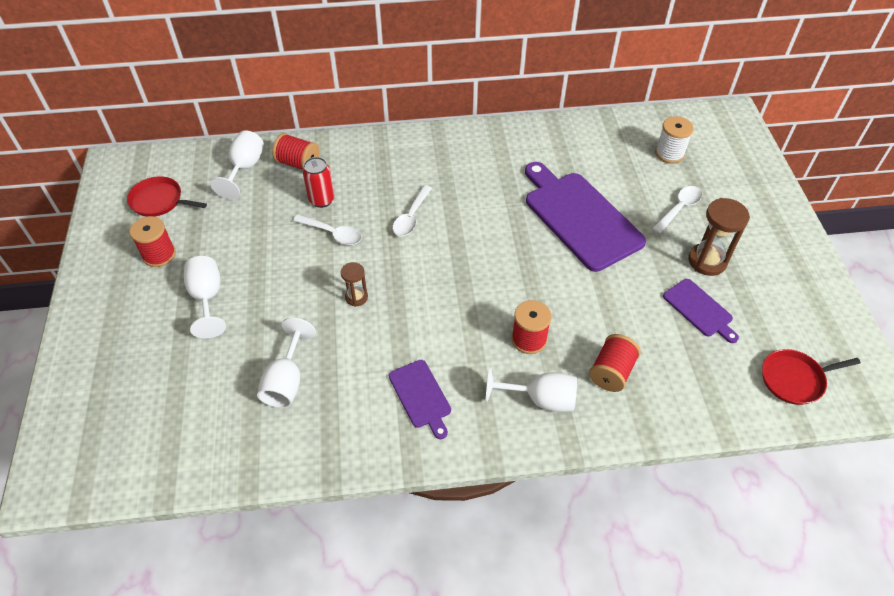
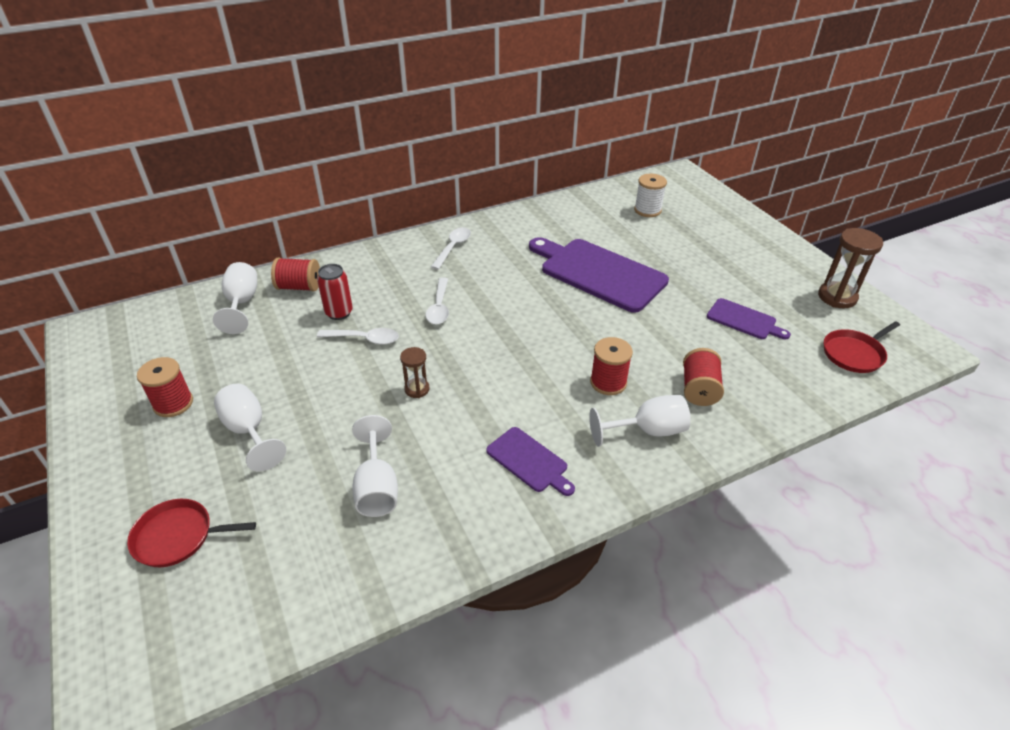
camera: 20 degrees left, 10 degrees down
(159, 201) = (153, 353): red pan -> red pan (178, 536)
(679, 208) = (680, 248): white spoon -> white spoon (453, 247)
(707, 261) = (727, 282): brown hourglass -> brown hourglass (837, 297)

